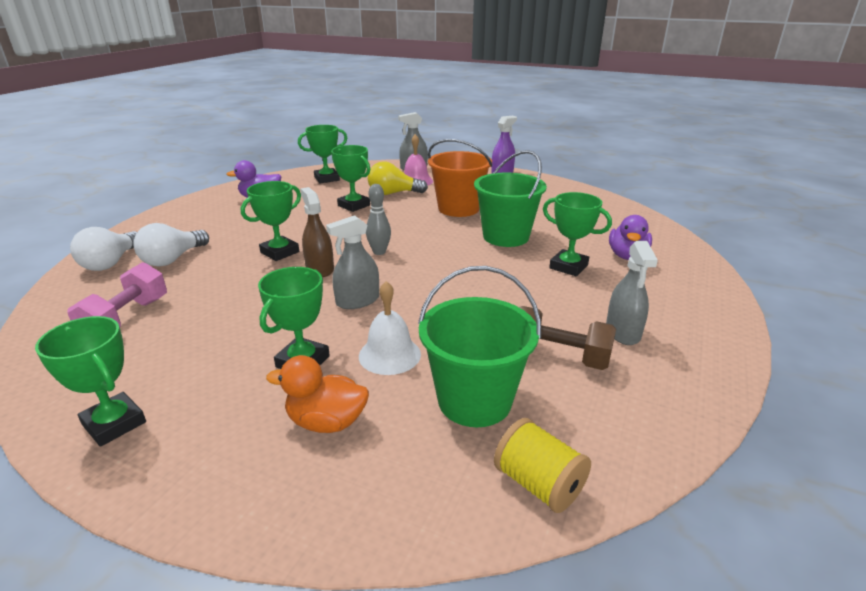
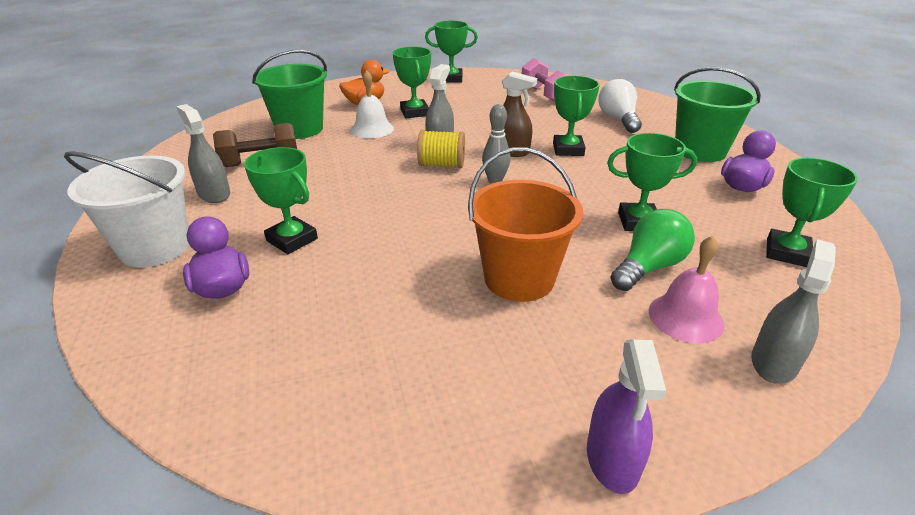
camera: 140 degrees right, 5 degrees up
(111, 262) = (643, 105): white light bulb -> none
(393, 193) = (648, 267): yellow light bulb -> green light bulb
(506, 236) = (399, 254): green bucket -> green bucket (700, 151)
(538, 484) = (246, 117): yellow spool -> yellow spool (442, 164)
(568, 267) = (292, 240): green trophy -> green trophy turned 45 degrees clockwise
(679, 297) = (155, 248): none -> white bucket

